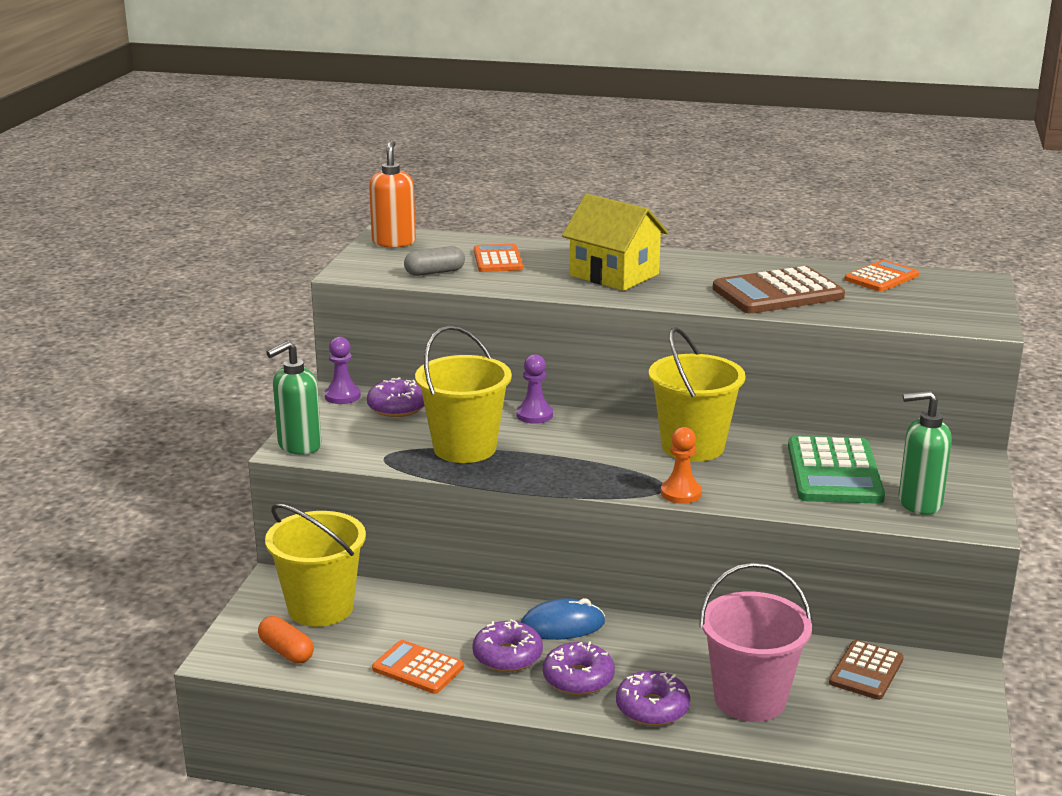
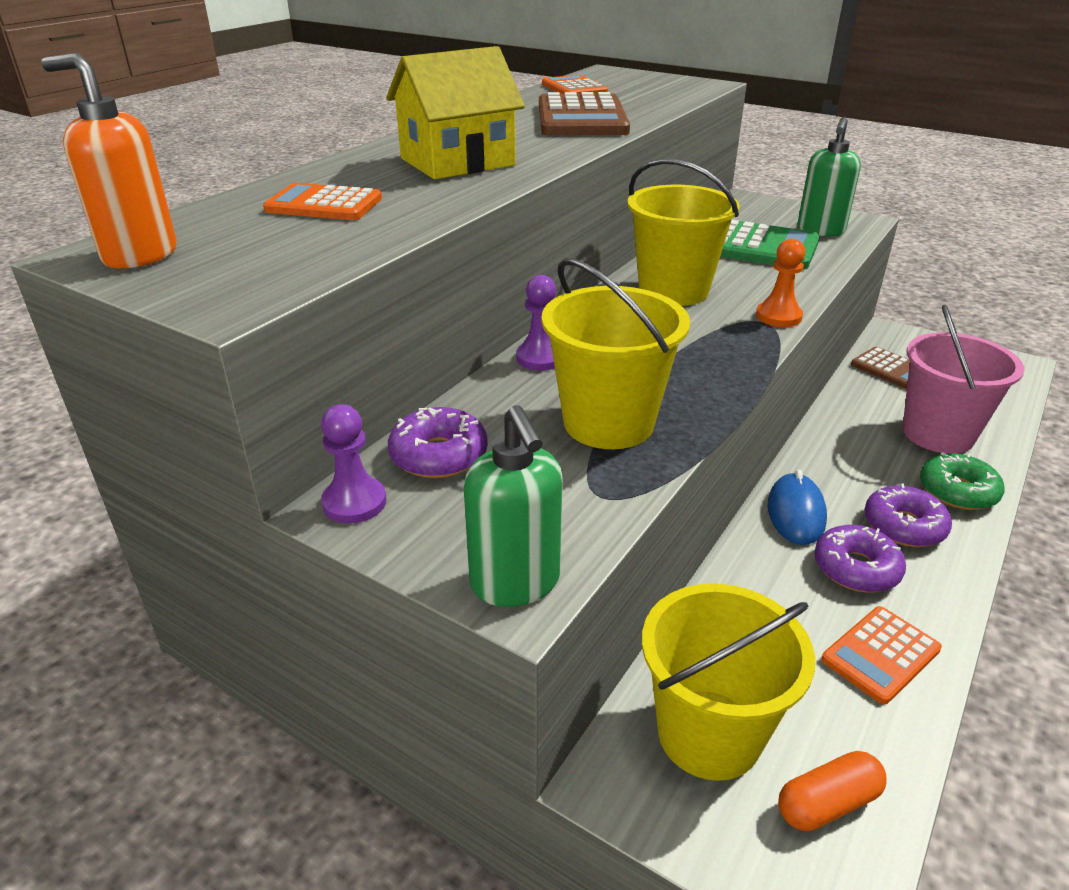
camera: 70 degrees left, 10 degrees up
(434, 272) = (321, 245): grey capsule -> none
(652, 708) = (957, 491): purple donut -> green donut

